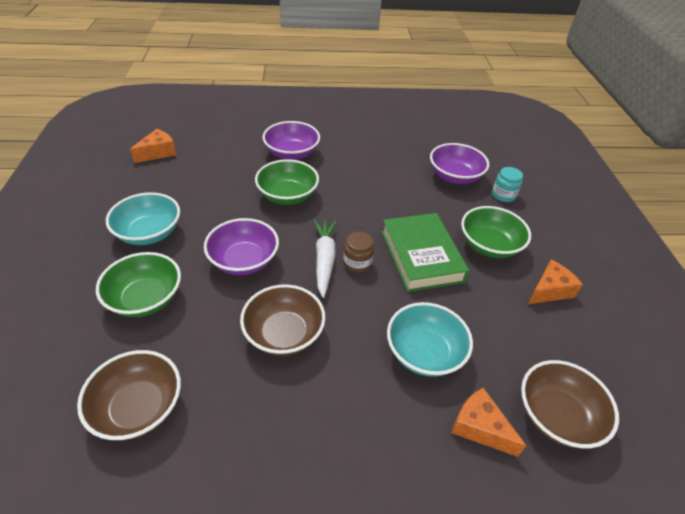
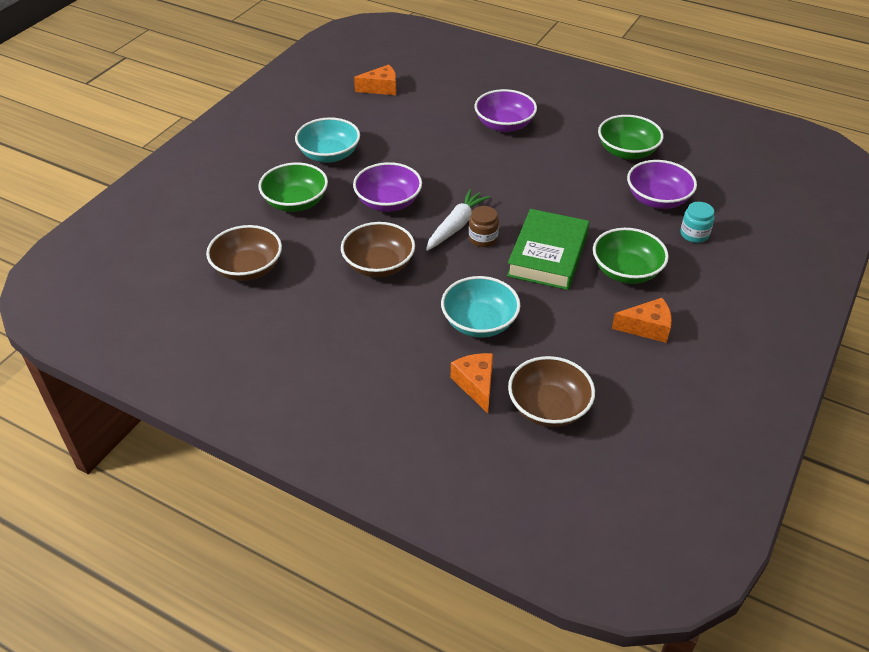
camera: 35 degrees right, 0 degrees up
(287, 195) = (468, 162): green bowl -> green bowl (627, 151)

